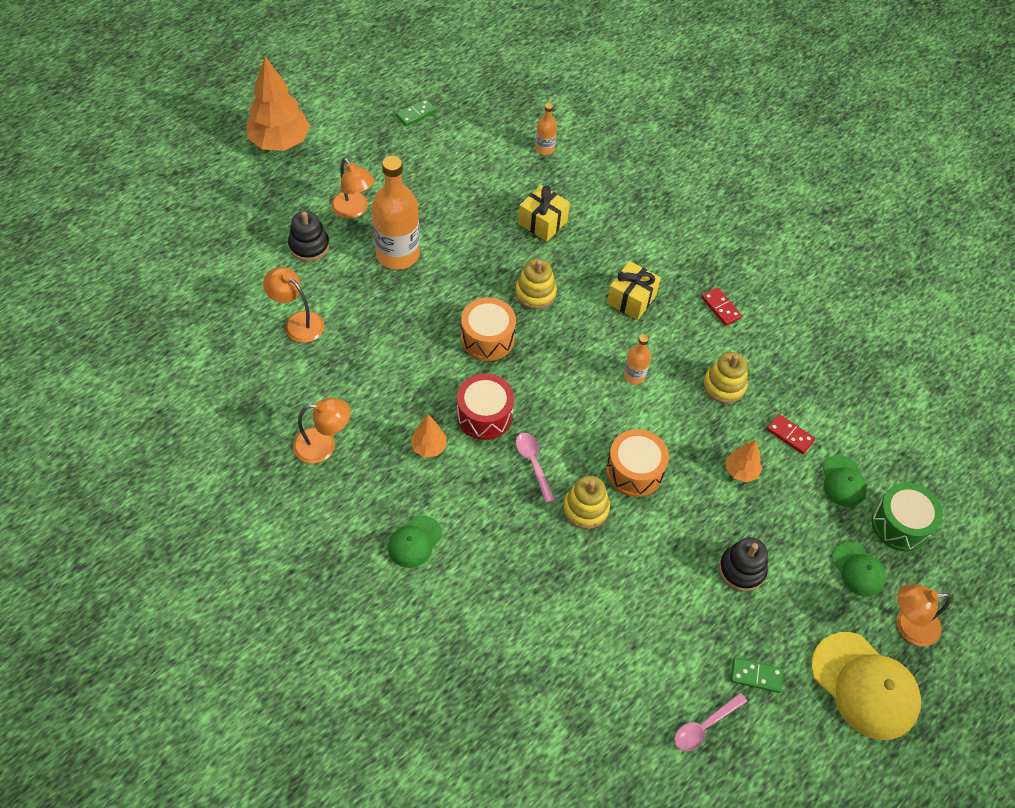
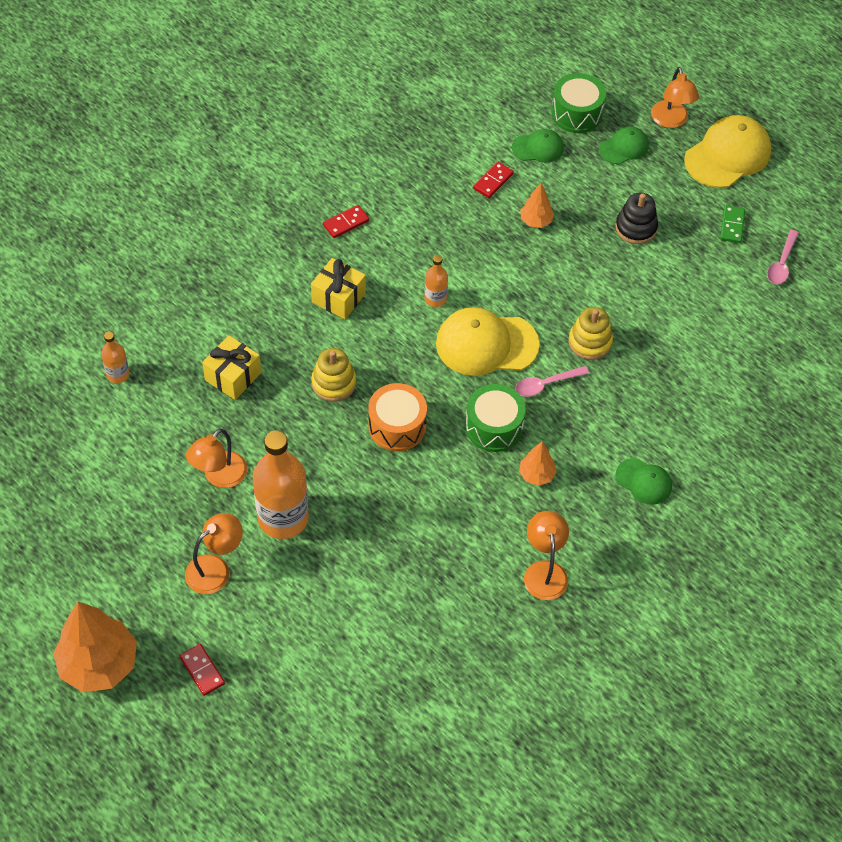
camera: 90 degrees left, 0 degrees up
(264, 202) = (202, 670): none -> red domino
(298, 322) = (386, 613): orange lamp -> orange lamp (219, 476)
(309, 246) = (272, 612): black stacking toy -> none
(416, 114) = (54, 511): green domino -> none
(484, 415) = (494, 427): red drum -> green drum
(581, 415) = (486, 344): none -> yellow cap
(634, 471) = (545, 302): orange drum -> none
(704, 726) = (781, 263): pink spoon -> pink spoon turned 60 degrees clockwise
(724, 385) = (441, 226): yellow stacking toy -> none

